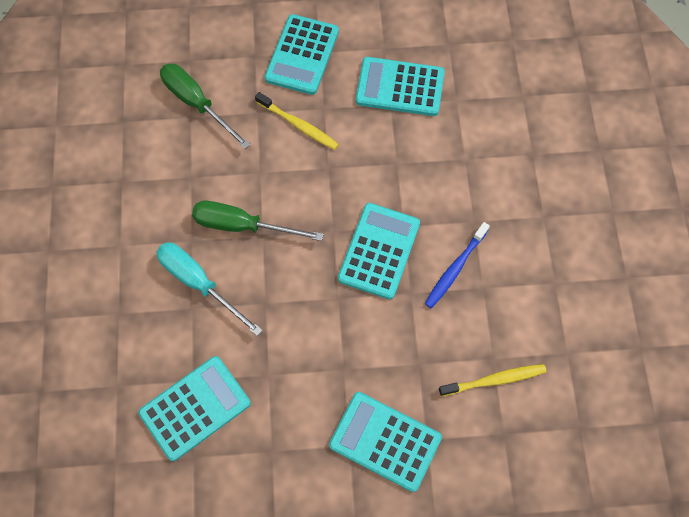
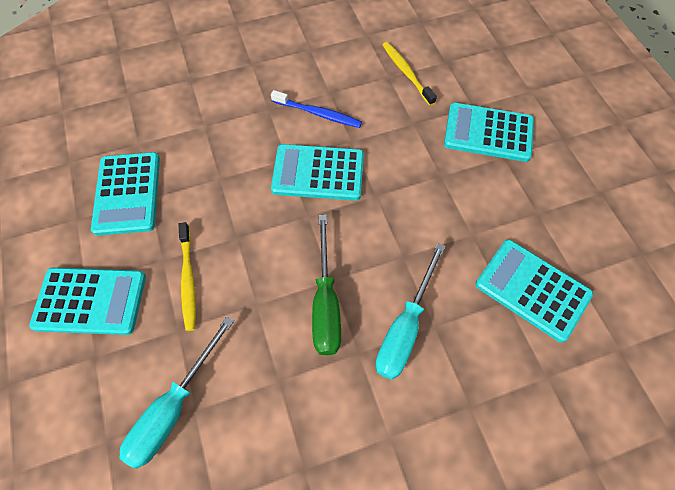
camera: 105 degrees left, 5 degrees down
(197, 103) = (173, 407): green screwdriver -> turquoise screwdriver
(298, 125) = (188, 280): yellow toothbrush -> yellow toothbrush turned 150 degrees clockwise
(385, 441) = (488, 133): turquoise calculator -> turquoise calculator turned 90 degrees clockwise

